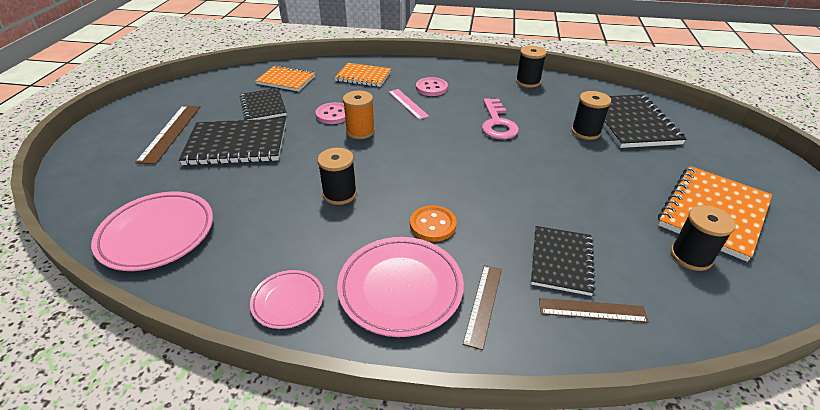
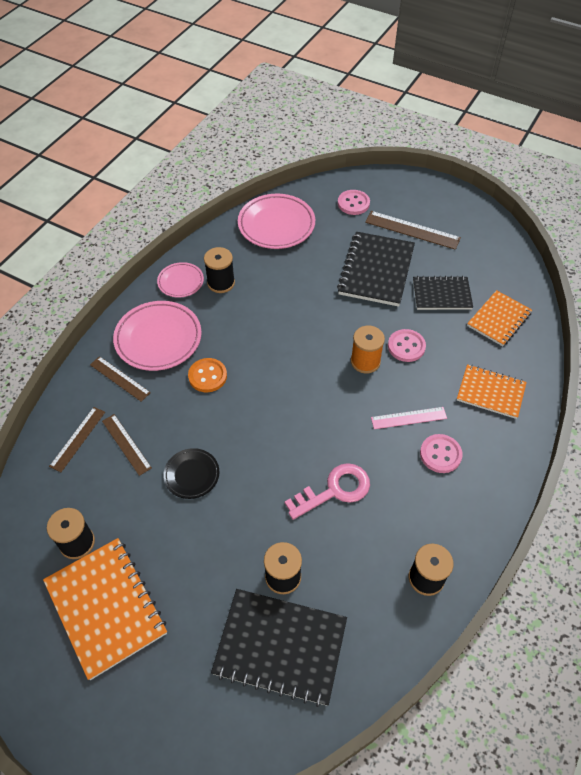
camera: 110 degrees right, 15 degrees up
(118, 178) = (353, 203): none -> pink button
(340, 194) = (274, 327): black spool -> black spool (221, 283)
(363, 76) = (490, 392): orange notebook -> orange notebook turned 75 degrees clockwise
(497, 124) = (335, 490): pink key -> pink key turned 135 degrees clockwise
(551, 201) = (192, 475): none -> black plate
(561, 261) = (126, 444): black notebook -> brown ruler

